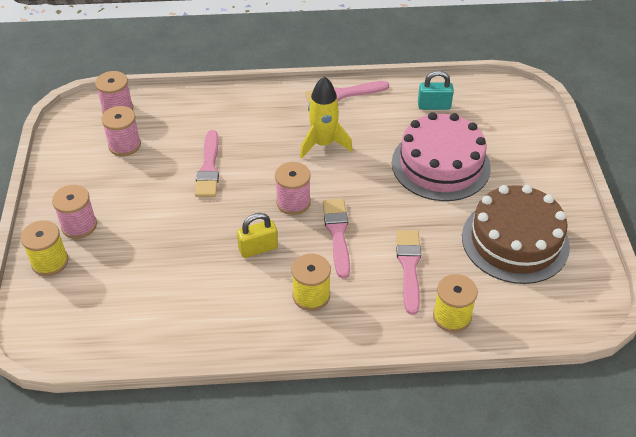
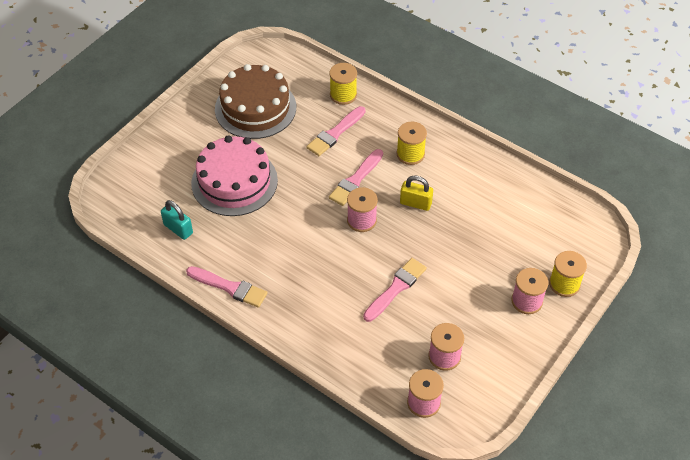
camera: 140 degrees left, 5 degrees up
(323, 144) = (293, 252): yellow rocket -> none

